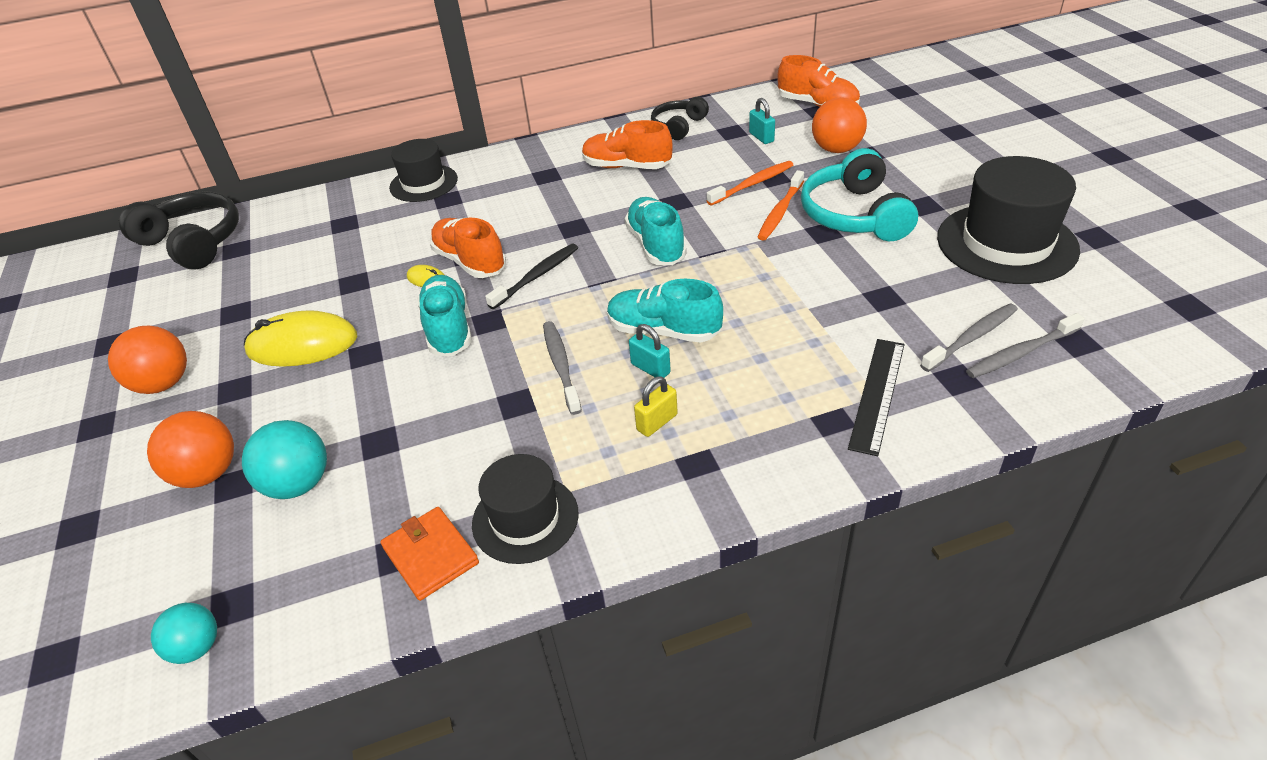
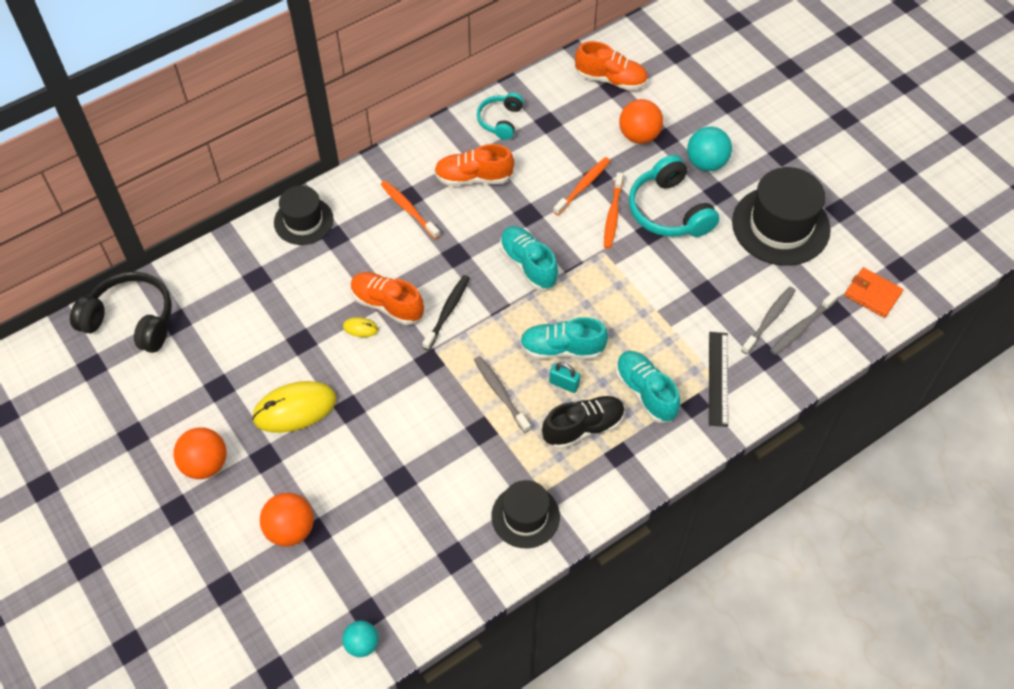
camera: 20 degrees left, 15 degrees up
(298, 484) = (361, 523): turquoise ball -> turquoise ball (706, 163)
(430, 555) = (477, 554): orange wallet -> orange wallet (872, 294)
(448, 329) = (402, 374): turquoise shoe -> turquoise shoe (645, 392)
(541, 185) = (408, 209): none -> orange toothbrush
(657, 422) = (583, 428): yellow padlock -> black shoe
(678, 126) = (500, 121): black headphones -> turquoise headphones
(761, 137) = (575, 127): turquoise padlock -> none

